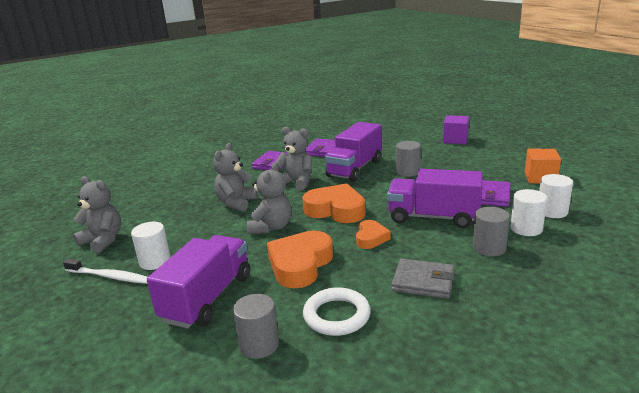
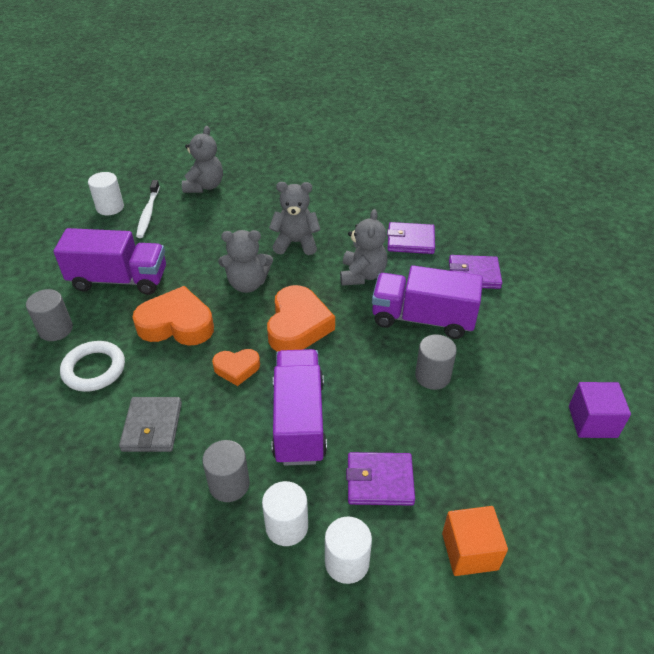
camera: 70 degrees right, 20 degrees up
(155, 261) = (173, 229): white cylinder -> white cylinder (110, 207)

